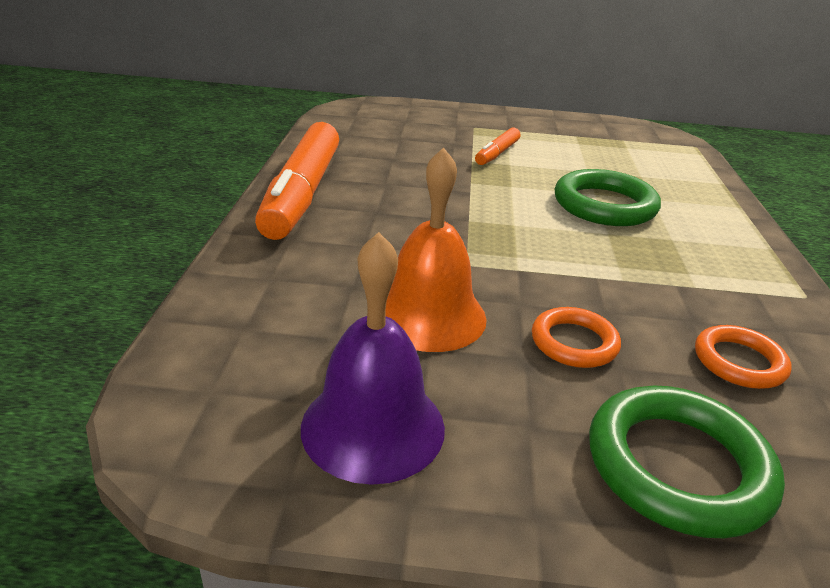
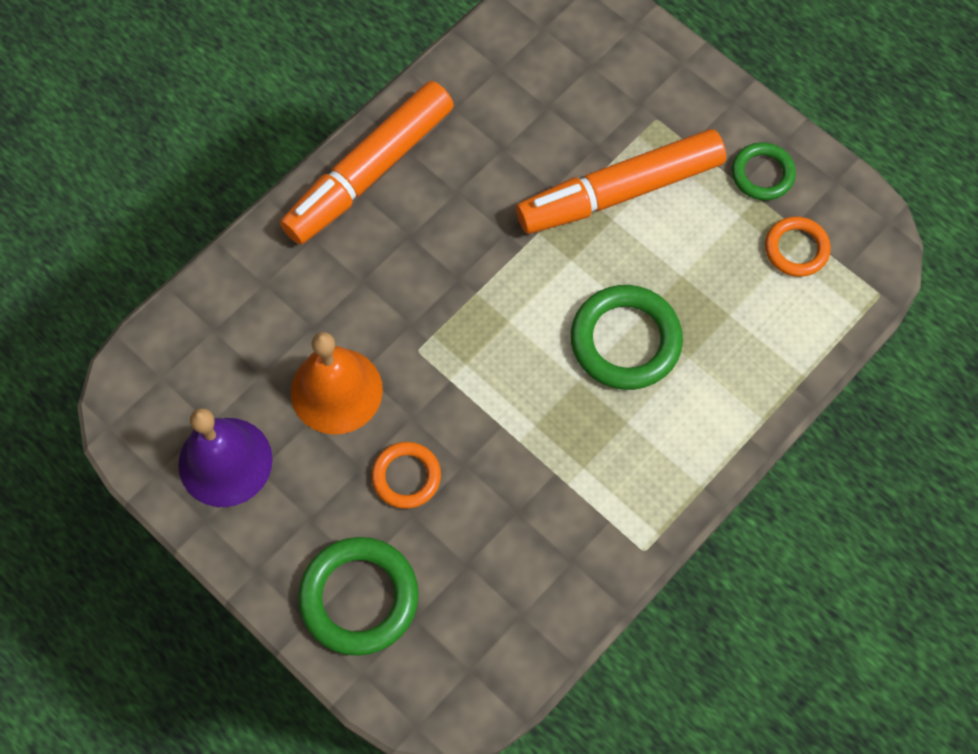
camera: 40 degrees right, 35 degrees up
(497, 153) = (621, 192): orange marker -> orange marker, size x2.12
(564, 128) = (762, 174): none -> green ring
(739, 362) = (497, 564): orange ring -> orange ring (796, 249)

